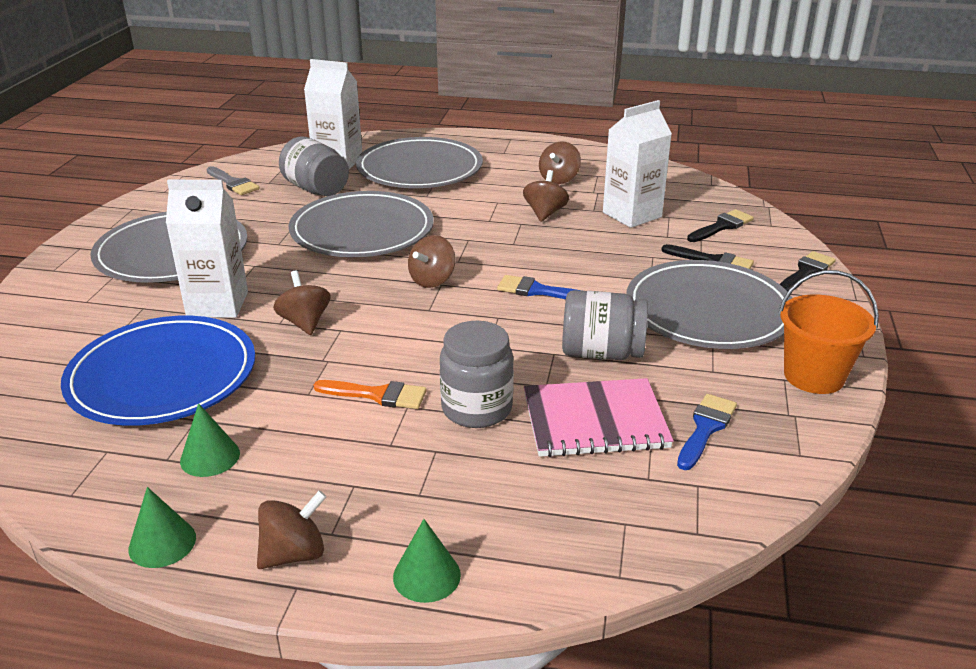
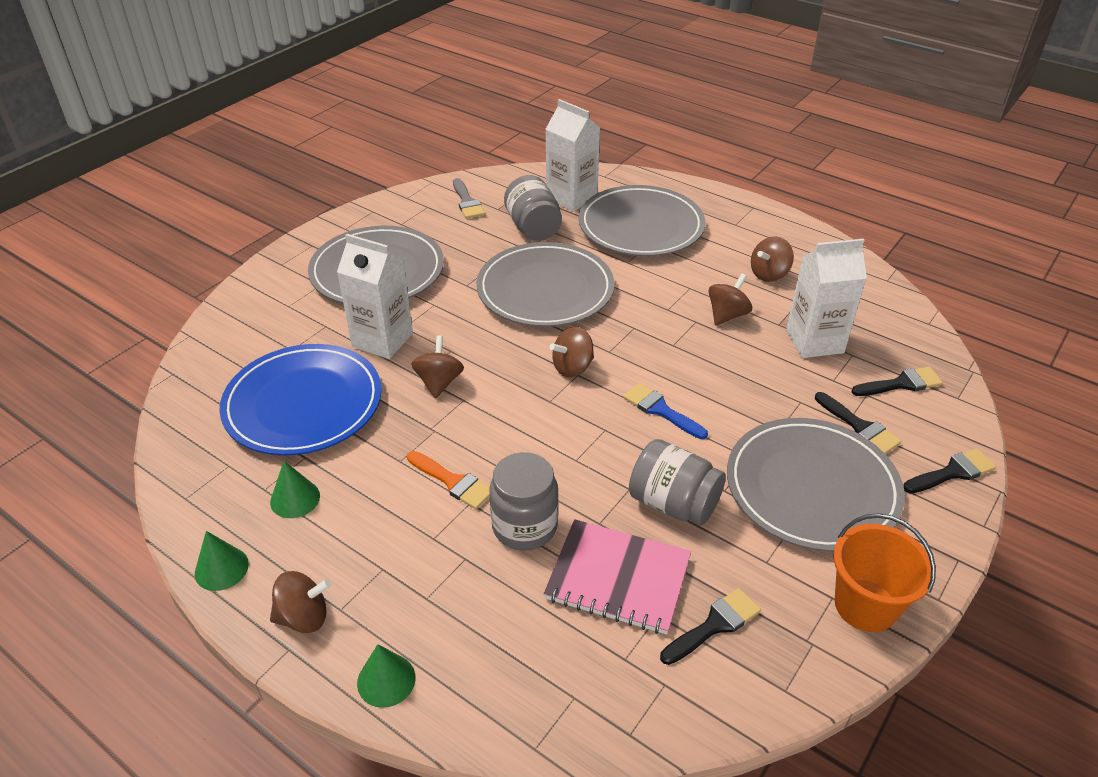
camera: 25 degrees right, 10 degrees up
(706, 428) = (714, 625): blue brush -> black brush

